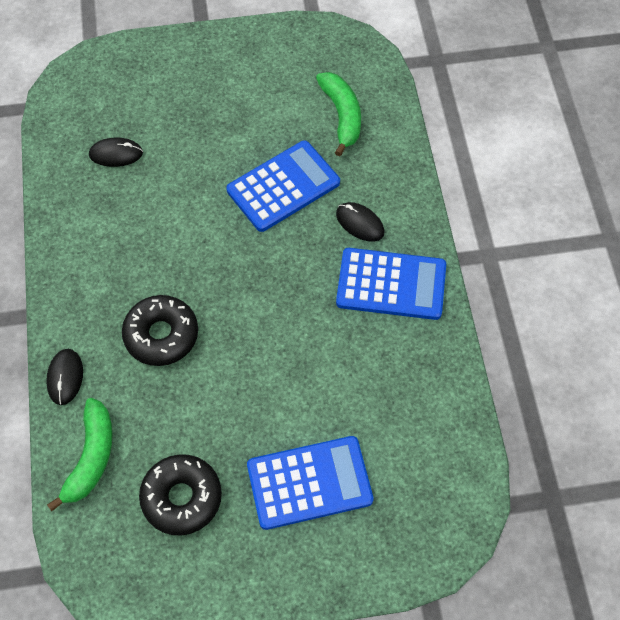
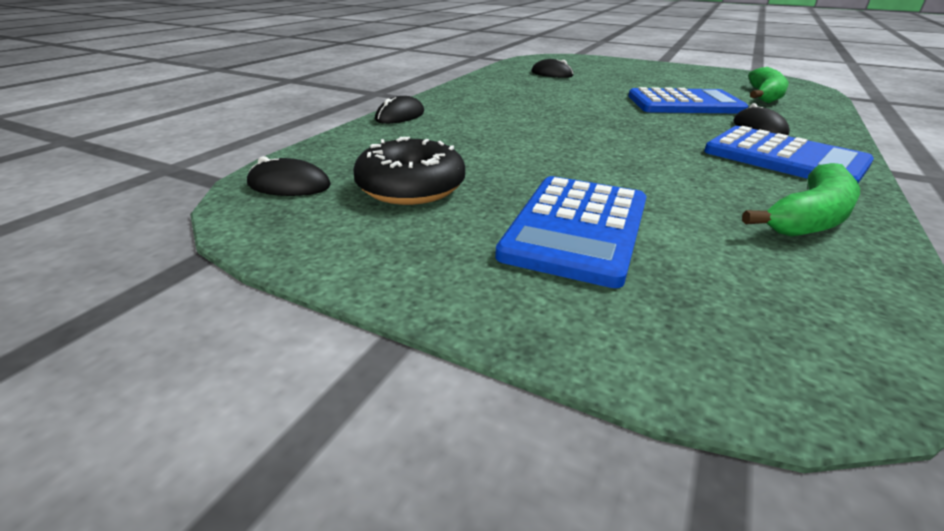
camera: 35 degrees right, 30 degrees down
(91, 457) = (362, 145): green banana -> green banana (809, 218)
(102, 550) = (289, 185): none -> black mouse
(161, 335) = (504, 122): black donut -> none
(309, 482) = (577, 228): blue calculator -> blue calculator turned 90 degrees clockwise

